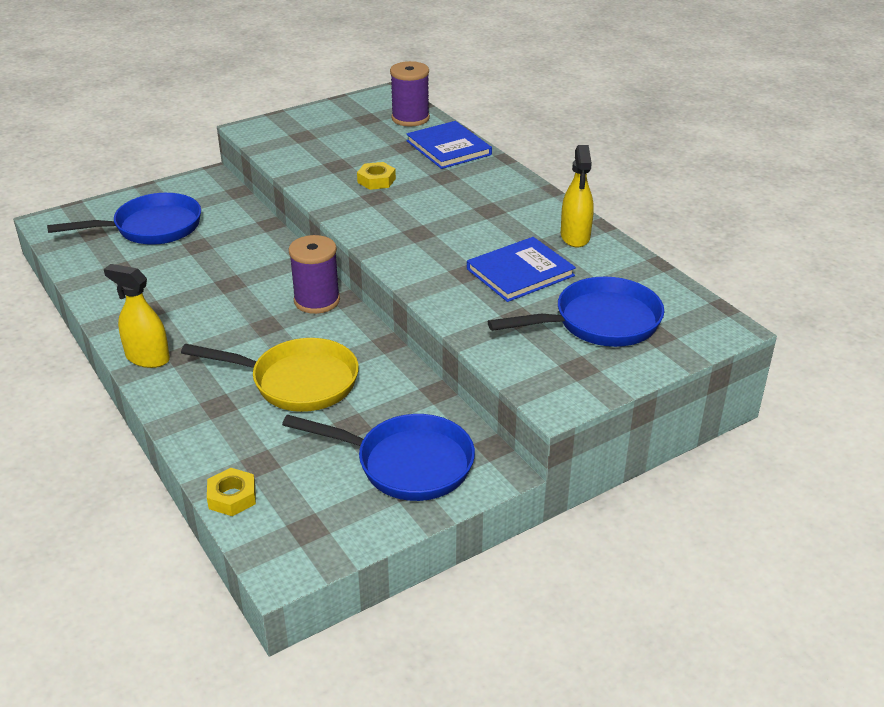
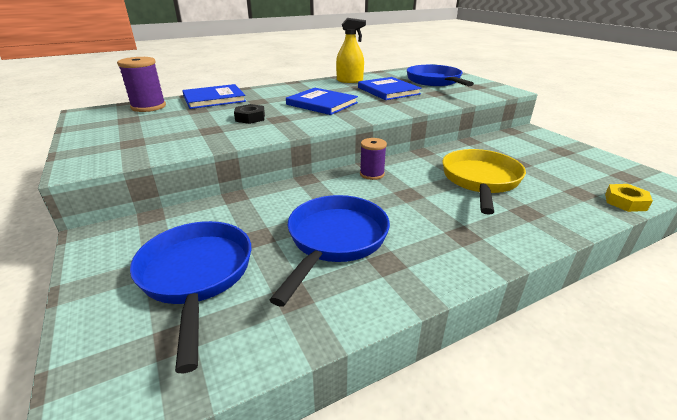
camera: 85 degrees left, 5 degrees down
(147, 358) = (475, 255): yellow spray bottle -> none
(317, 301) = (372, 174): purple spool -> purple spool, size x0.66
(376, 180) = (250, 118): yellow nut -> black nut
(406, 464) = (542, 149): blue pan -> blue pan (334, 240)
(440, 220) = (322, 104): none -> blue book

